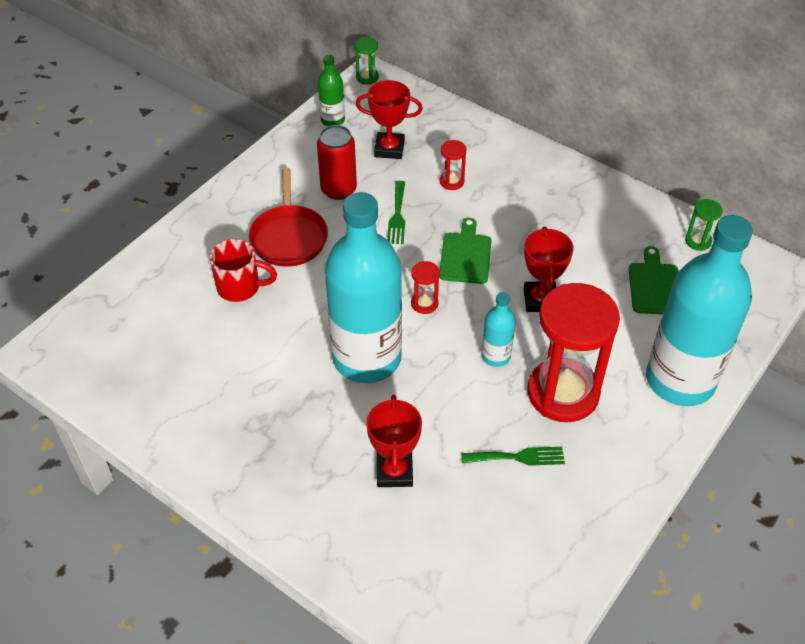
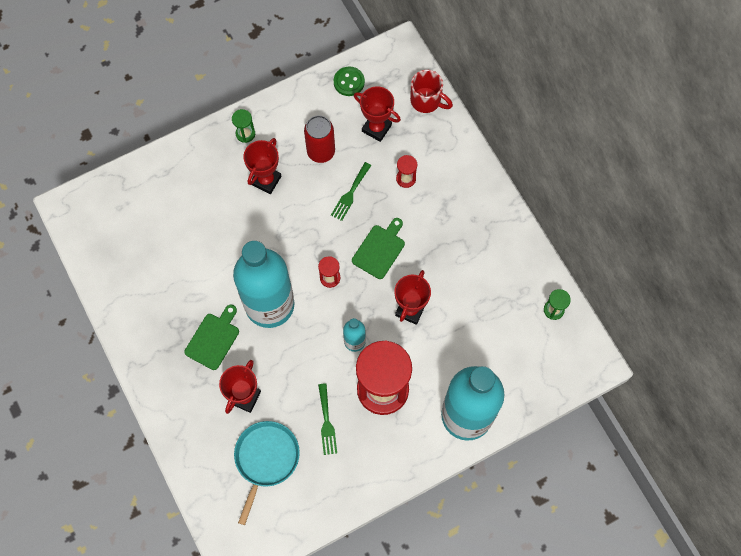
camera: 25 degrees right, 20 degrees up
(240, 287) = (214, 210): red mug -> red mug (426, 101)
(289, 237) = (266, 180): red pan -> red trophy
(332, 120) = (349, 82): green bottle -> green button
(367, 77) = (396, 48): green hourglass -> green hourglass (245, 134)
(465, 533) = (266, 459): none -> turquoise pan
(518, 457) = (326, 422): green fork -> green fork turned 60 degrees clockwise
(654, 286) = (497, 334): green cutting board -> green cutting board (213, 339)

